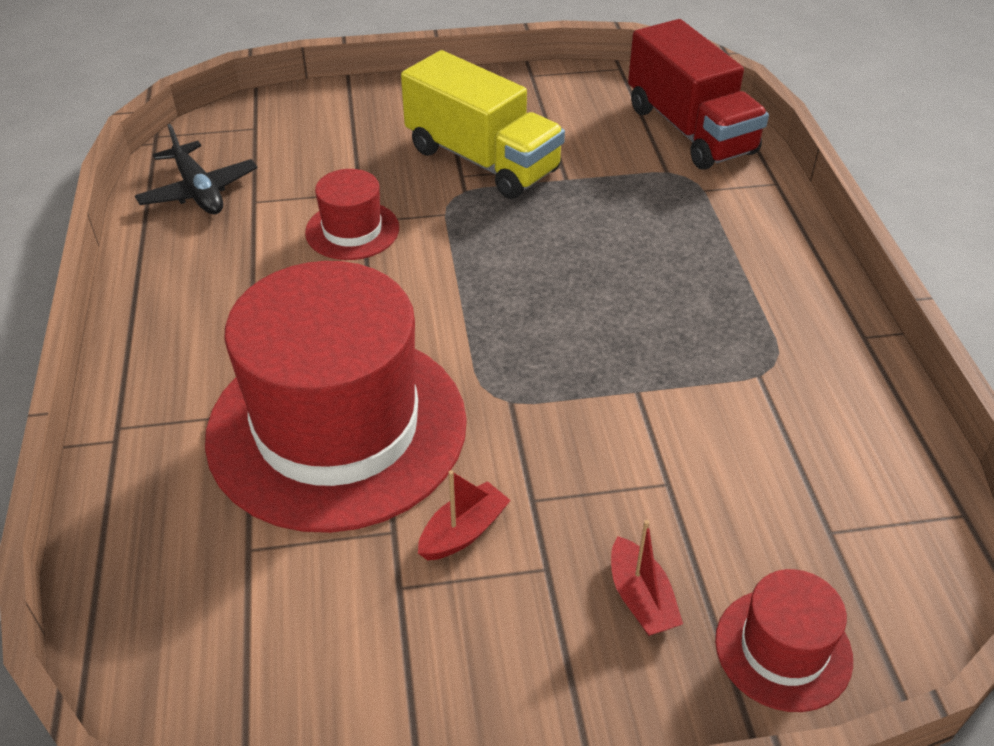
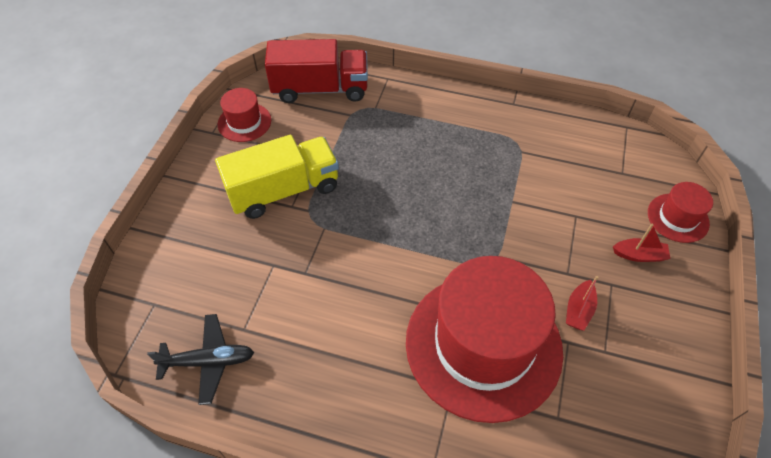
camera: 65 degrees left, 10 degrees up
(352, 230) = (311, 281): red hat -> red hat (244, 122)
(463, 532) = (578, 310): red boat -> red boat turned 135 degrees counterclockwise

